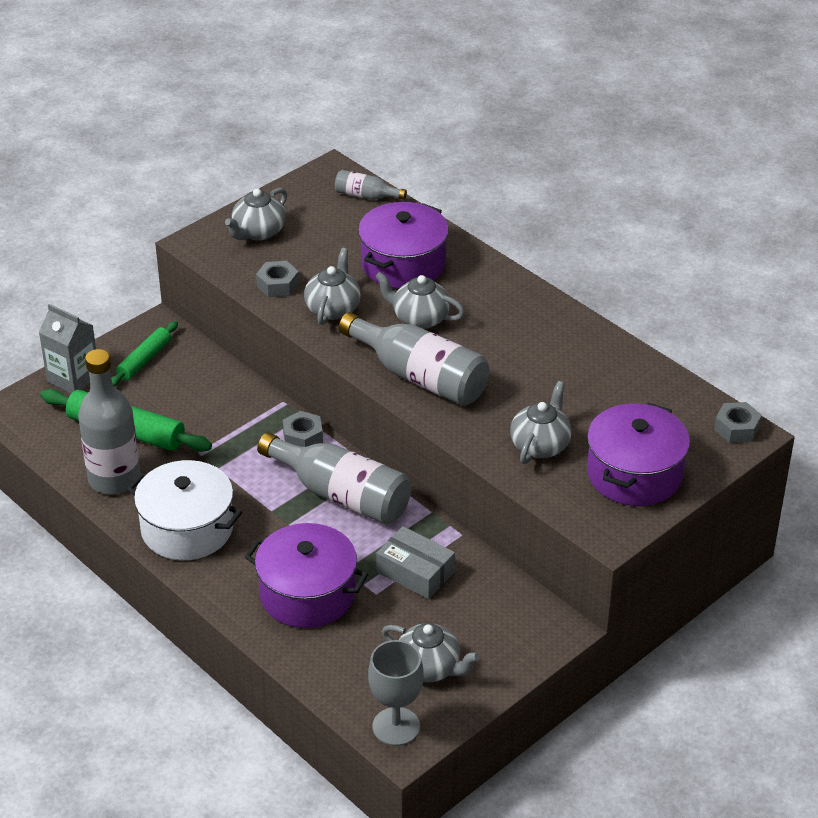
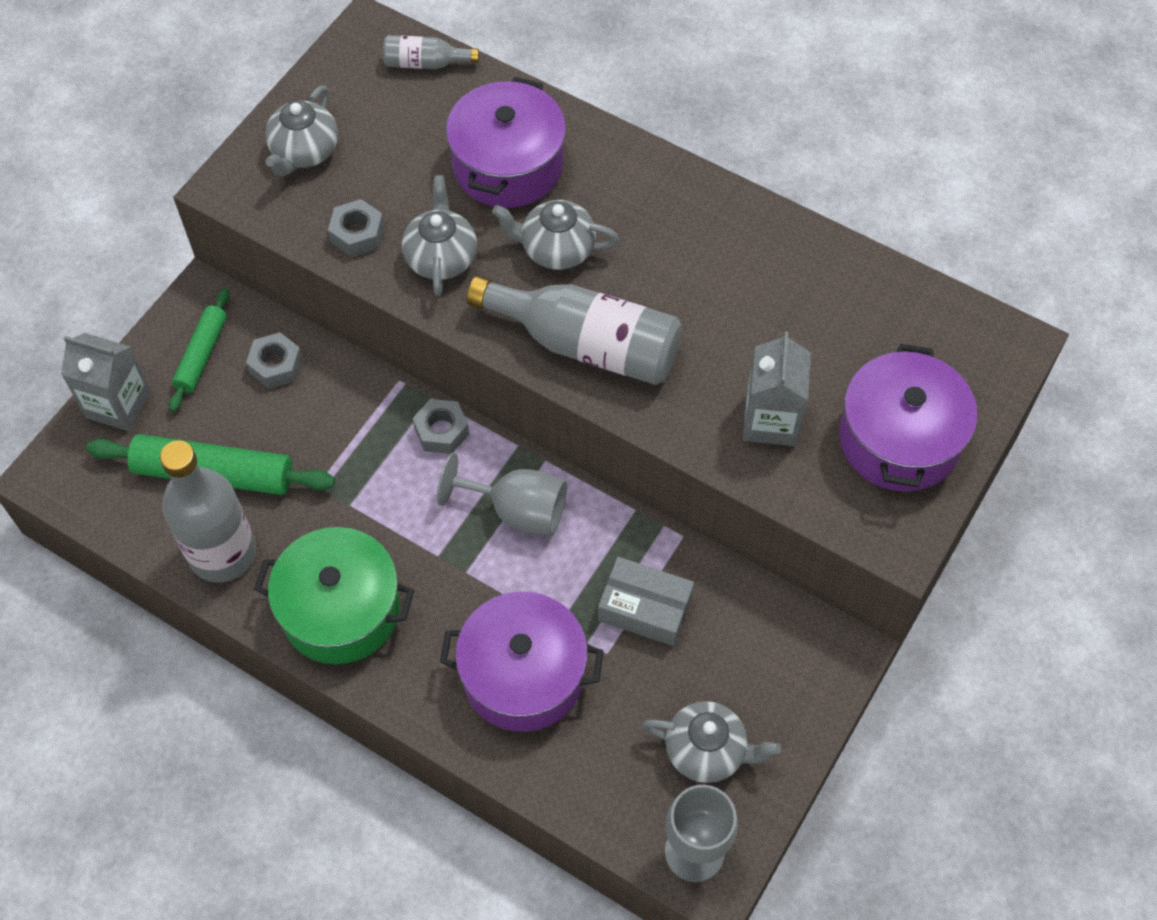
camera: 15 degrees left, 20 degrees up
(187, 528) = (341, 610): white pot -> green pot
(341, 495) = (517, 510): grey bottle -> grey goblet
(540, 445) = (770, 420): grey teapot -> grey carton
(737, 428) = (998, 338): grey nut -> grey nut (276, 366)

